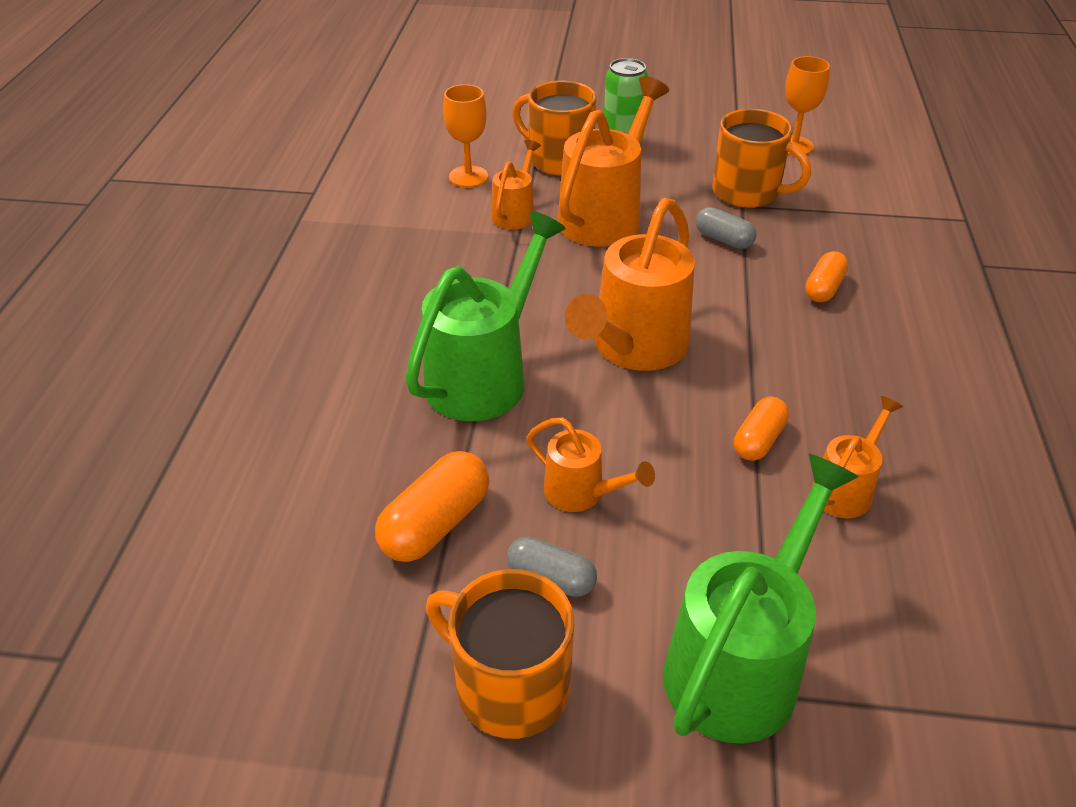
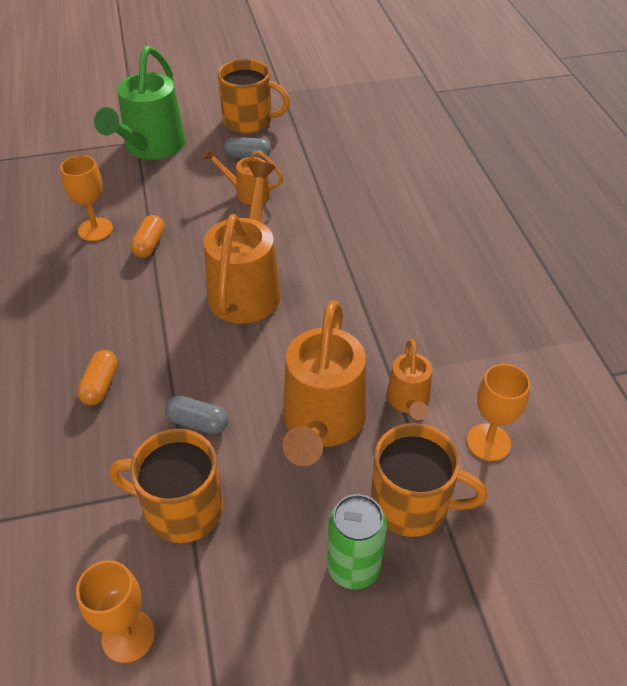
camera: 160 degrees right, 5 degrees up
(435, 524) = (316, 164): orange capsule -> none
(485, 375) = (339, 243): green watering can -> none
(846, 489) = (95, 229): orange watering can -> orange goblet

